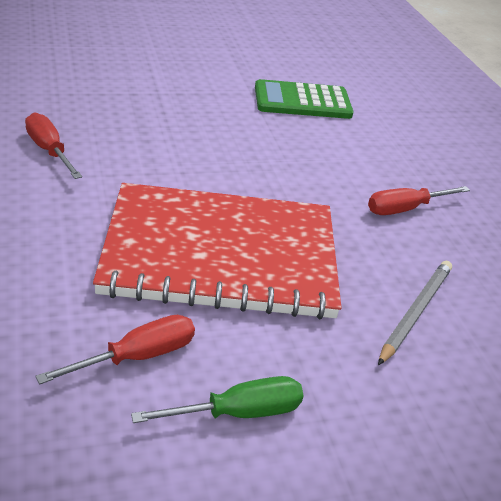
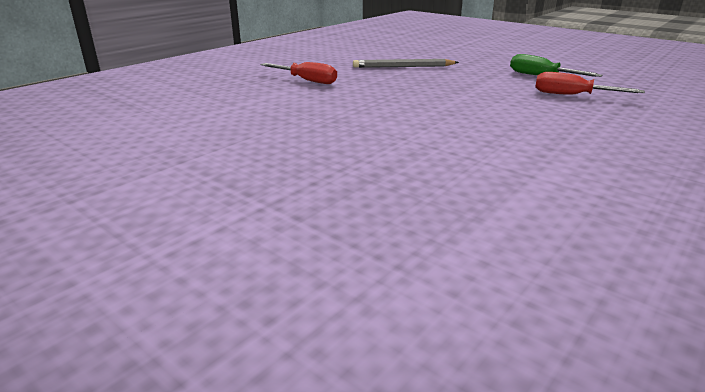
camera: 120 degrees left, 10 degrees down
(49, 150) = (508, 197): red screwdriver -> none
(221, 254) = (462, 102): red notebook -> none
(302, 101) = (167, 137): green calculator -> none

